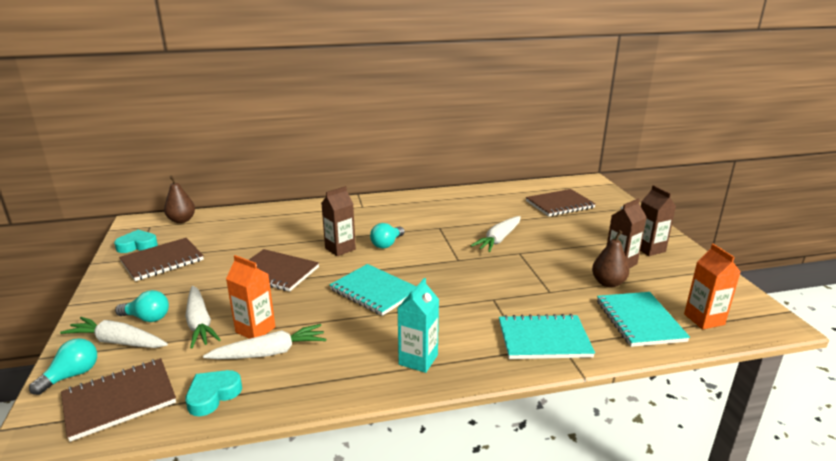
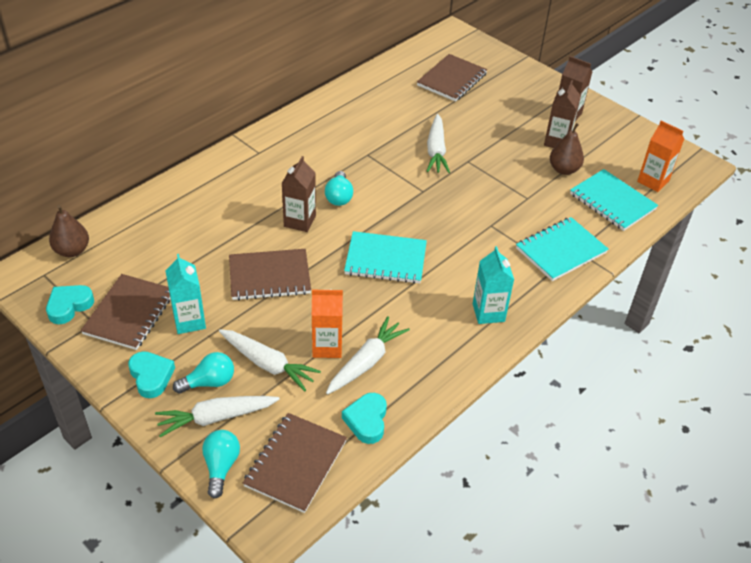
camera: 35 degrees left, 20 degrees up
(120, 299) = (151, 376): none -> turquoise heart
(189, 278) = (189, 321): none -> turquoise carton

